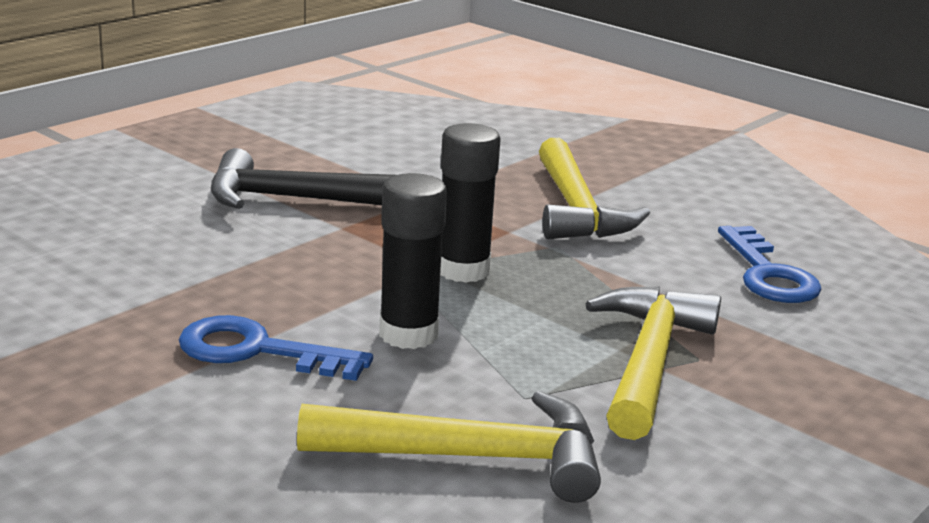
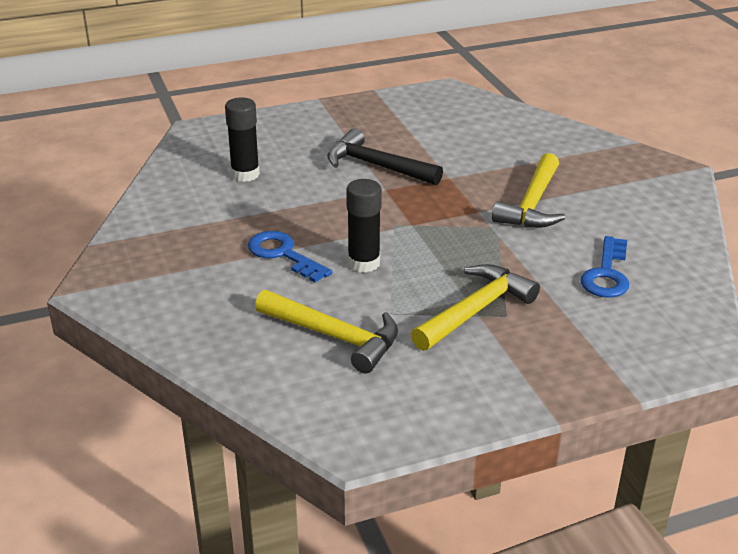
camera: 30 degrees right, 10 degrees up
(463, 270) = (427, 231): black glue stick -> black glue stick (245, 174)

